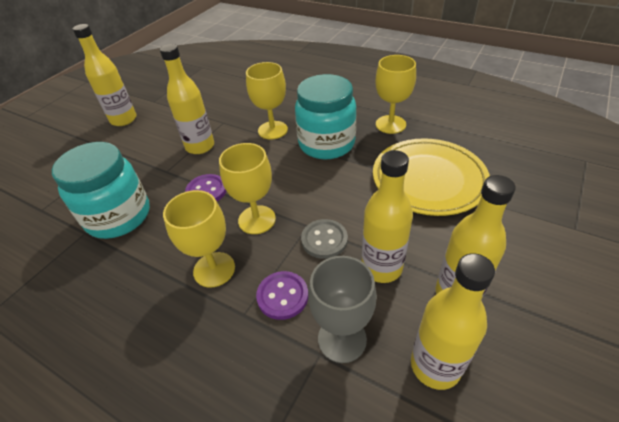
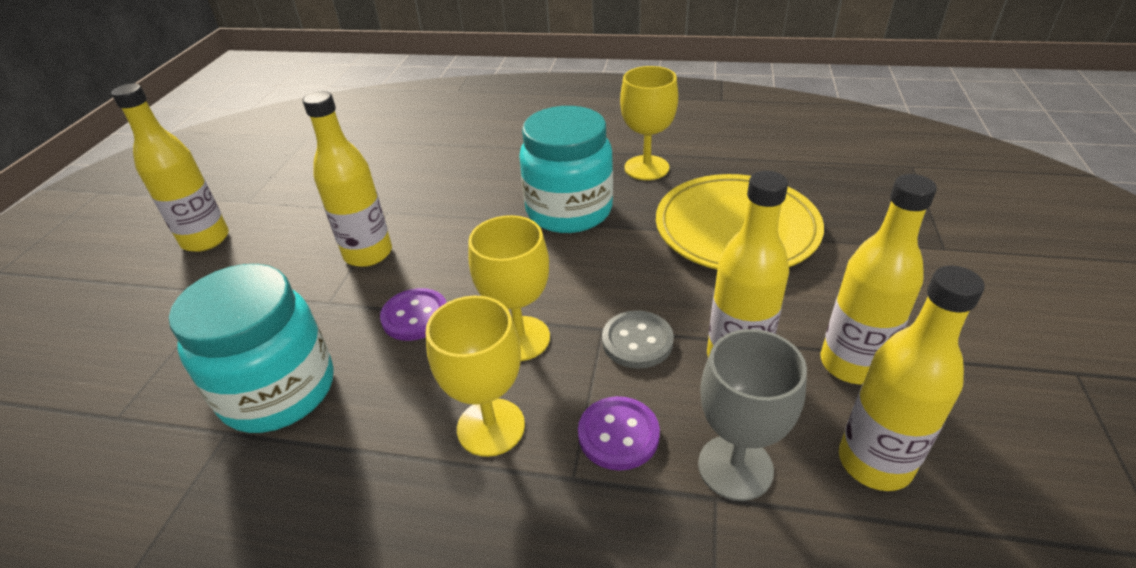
camera: 20 degrees left, 5 degrees down
(272, 130) = (476, 207): yellow goblet -> none

